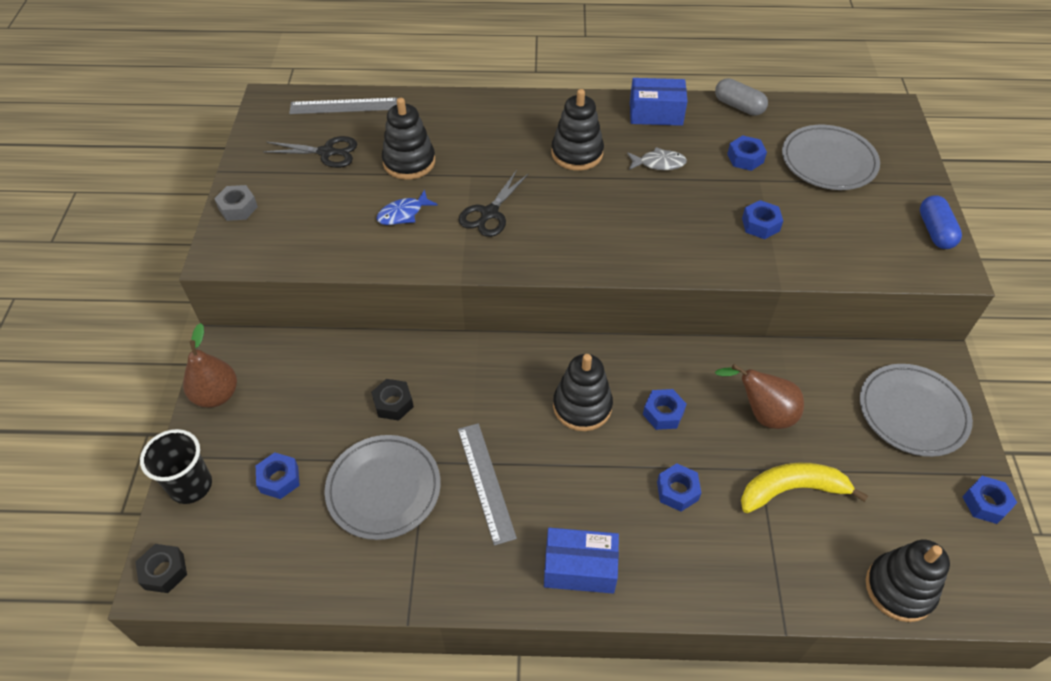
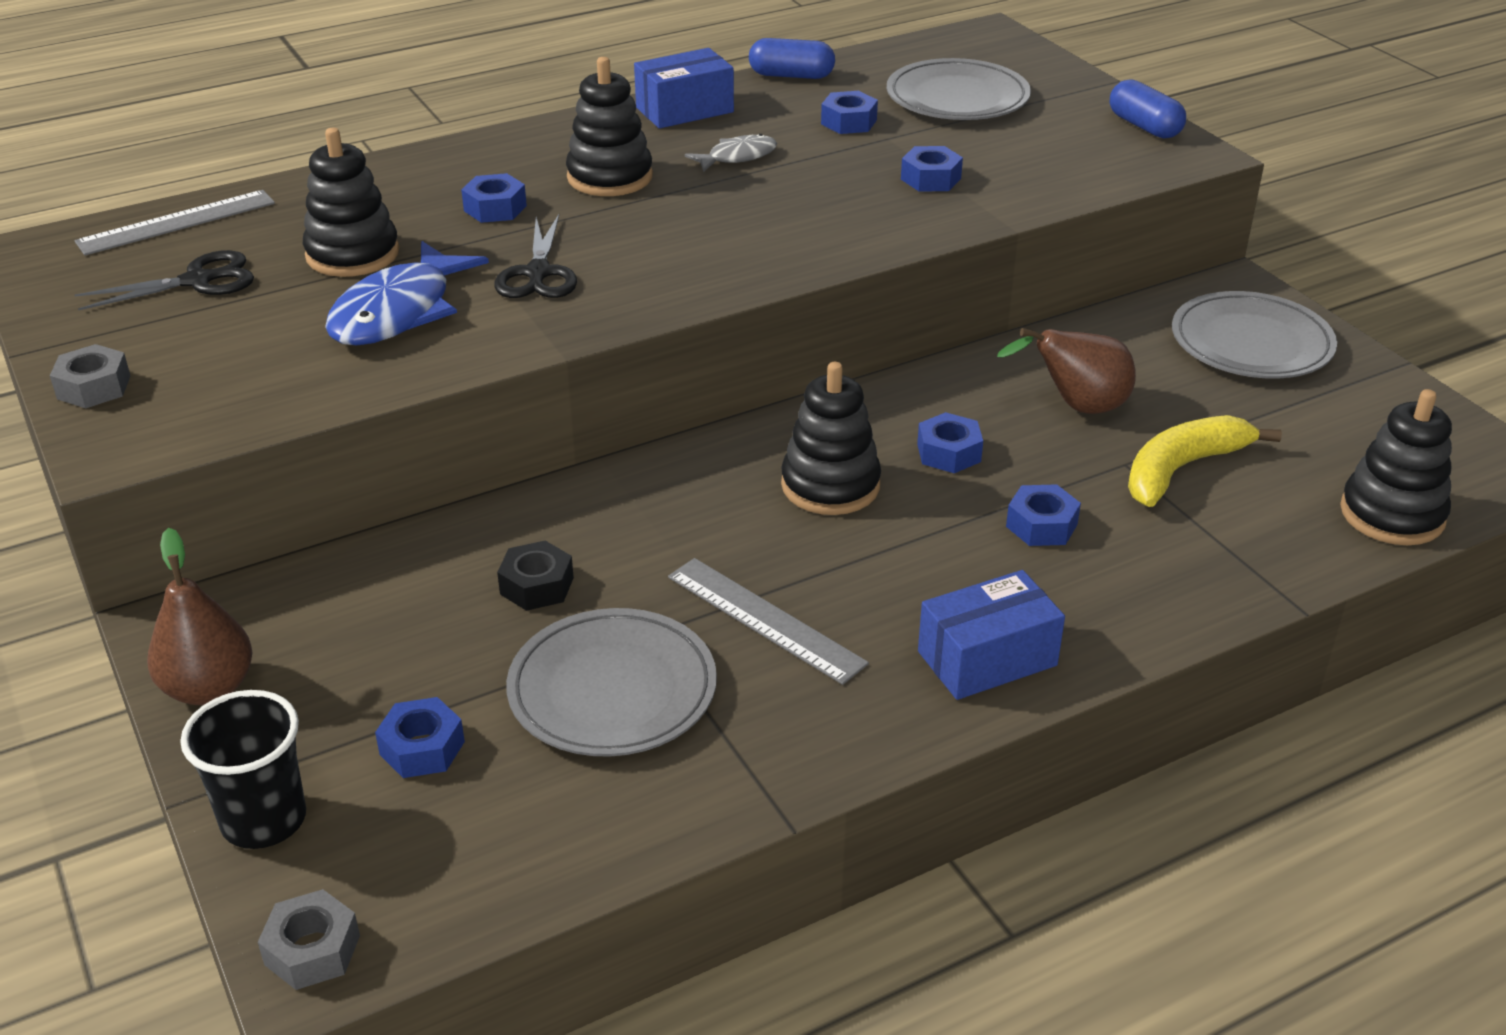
camera: 30 degrees left, 15 degrees down
(164, 571) = (312, 950): black nut -> grey nut
(403, 214) = (399, 312): blue fish -> blue fish, size x1.83
(739, 106) = (791, 75): grey capsule -> blue capsule
(985, 503) = (1408, 398): blue nut -> blue nut (495, 208)

